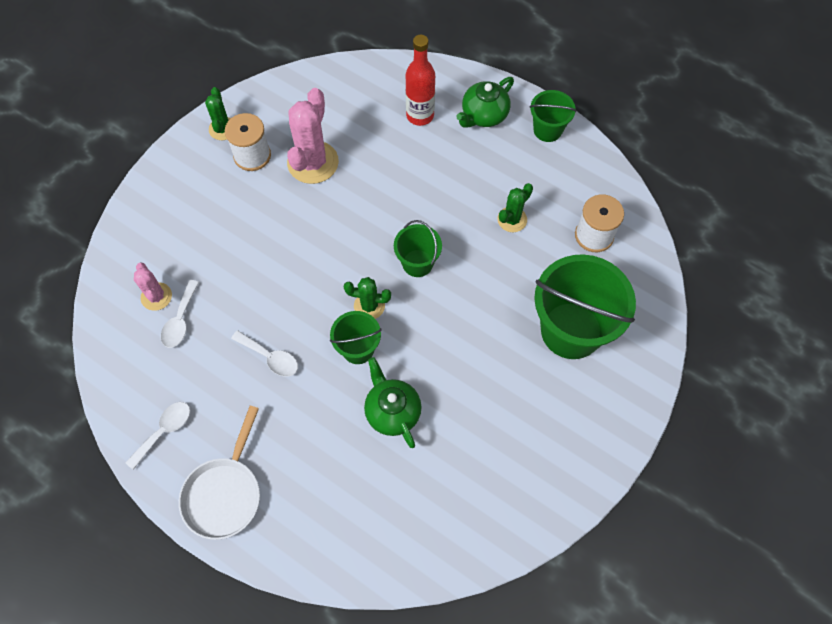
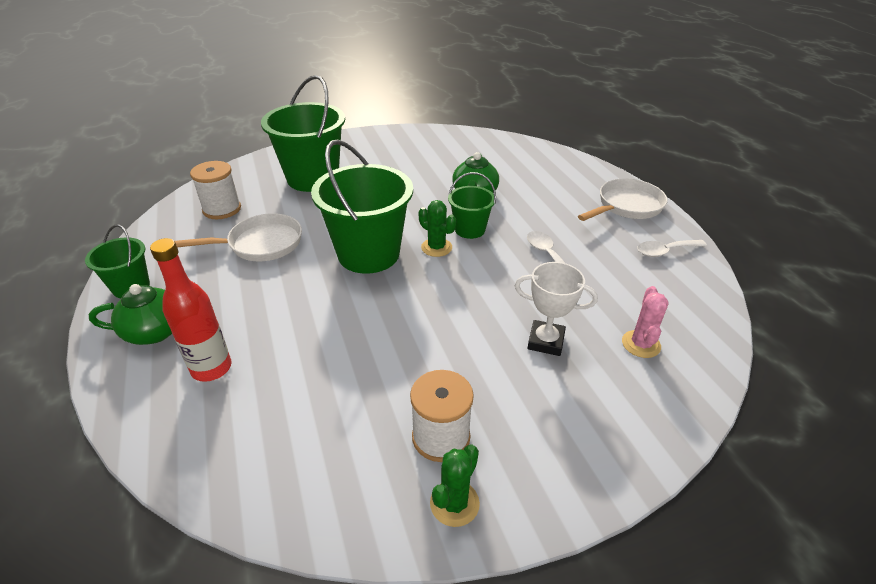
camera: 145 degrees left, 25 degrees down
(180, 320) = (621, 313): white spoon -> none
(225, 258) = (545, 341): none -> white trophy
(313, 162) = (376, 385): pink cactus -> none
(417, 263) = (368, 254): green bucket -> green bucket, size x1.92
(512, 219) = (260, 244): green cactus -> white pan

